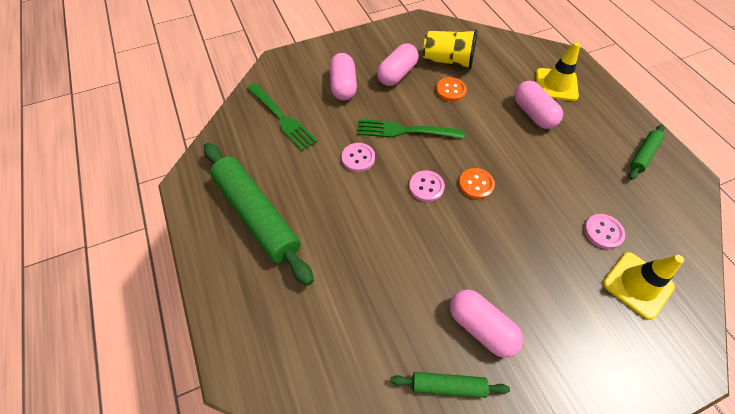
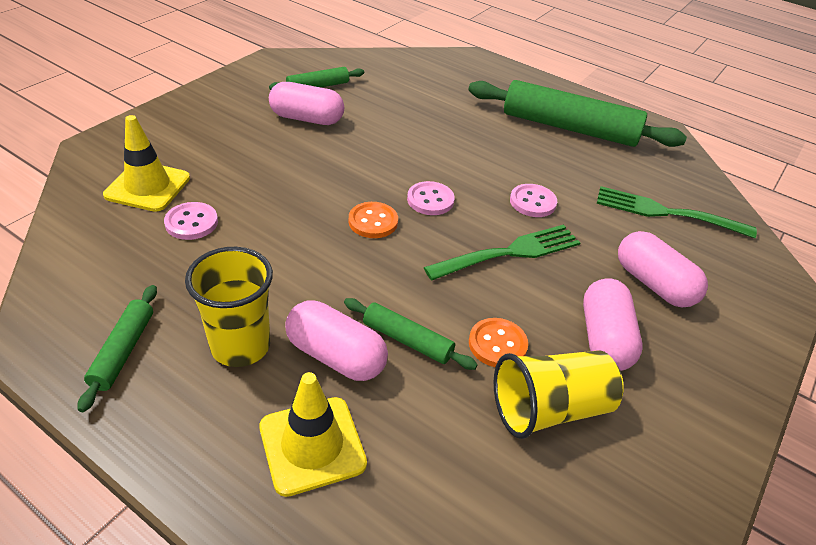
camera: 145 degrees right, 15 degrees down
(494, 108) = (407, 340): none -> green rolling pin
(580, 135) = (240, 346): none -> yellow cup

